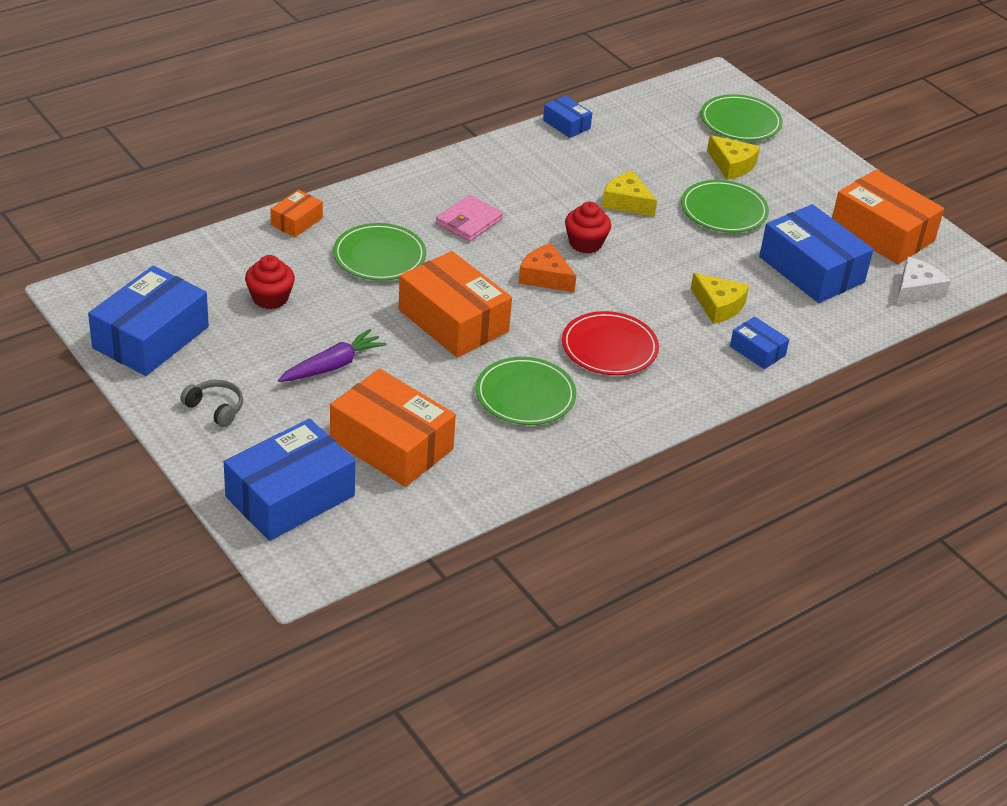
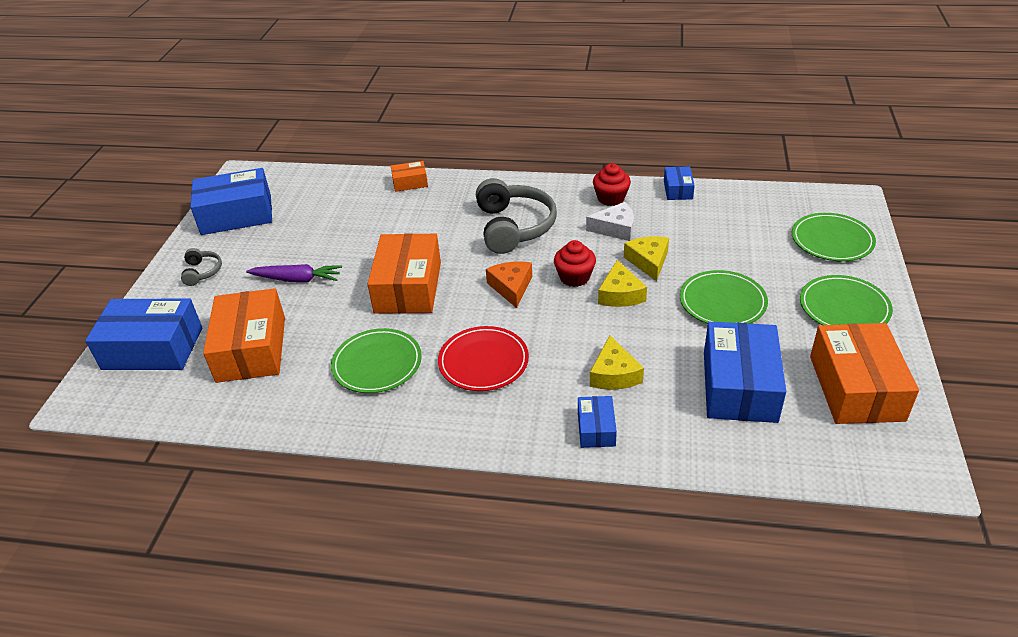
camera: 50 degrees right, 0 degrees up
(270, 298) = (327, 221): red cupcake -> red cupcake (611, 198)
(379, 256) = (425, 224): green plate -> green plate (844, 307)
(469, 221) = (514, 227): pink wallet -> grey headphones
(732, 165) = (778, 270): yellow cheese -> yellow cheese (620, 294)
(916, 290) = (825, 457): white cheese -> white cheese (615, 228)

